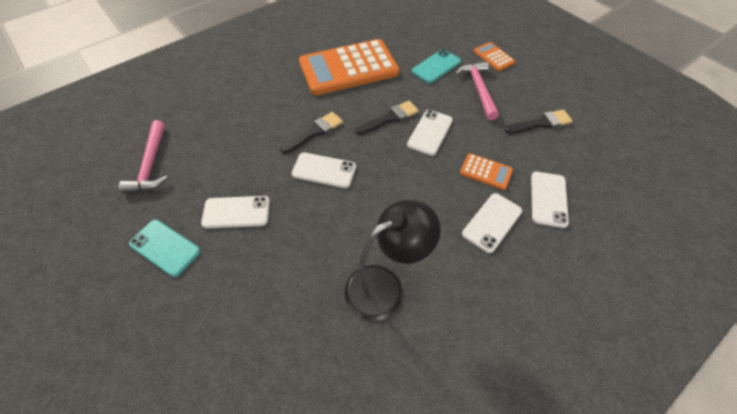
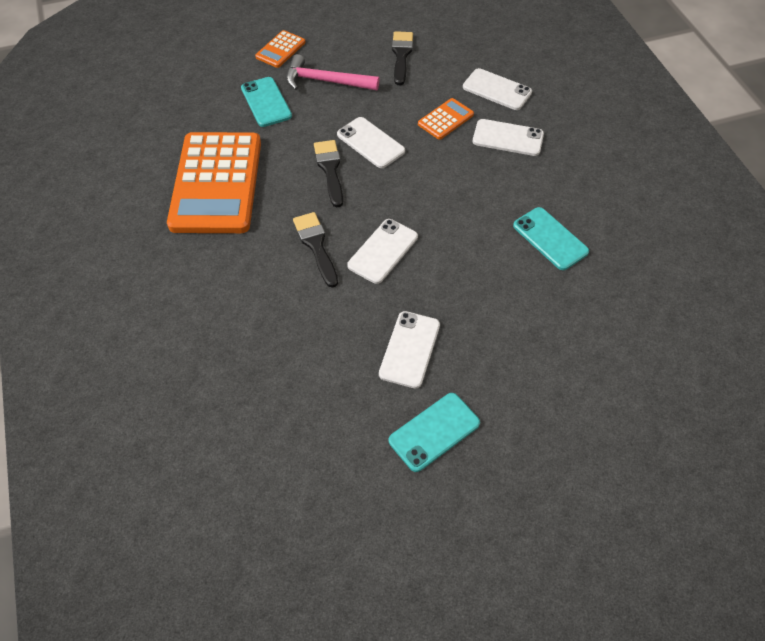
camera: 70 degrees left, 0 degrees up
(151, 165) = (284, 439): pink hammer -> none
(384, 286) = (550, 239): black lamp -> turquoise phone
(492, 222) = (508, 138): white phone -> white phone turned 45 degrees counterclockwise
(493, 57) = (280, 50): orange calculator -> orange calculator turned 45 degrees counterclockwise

